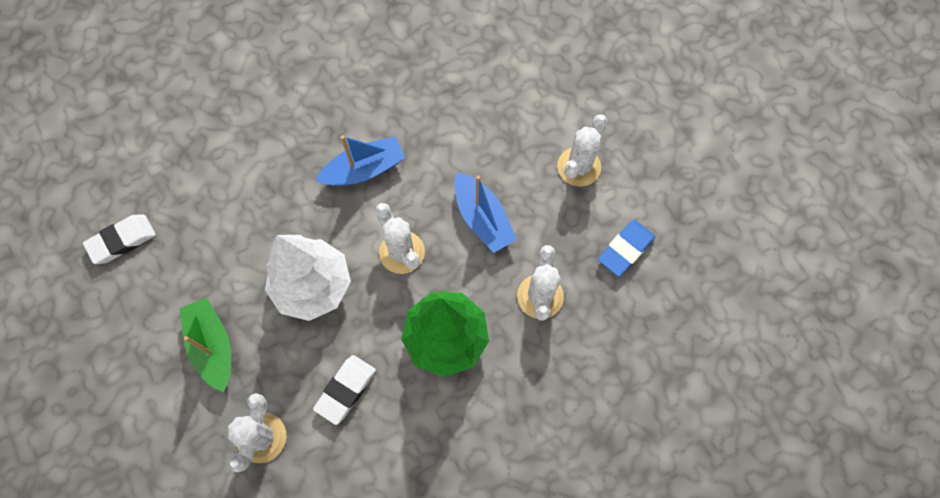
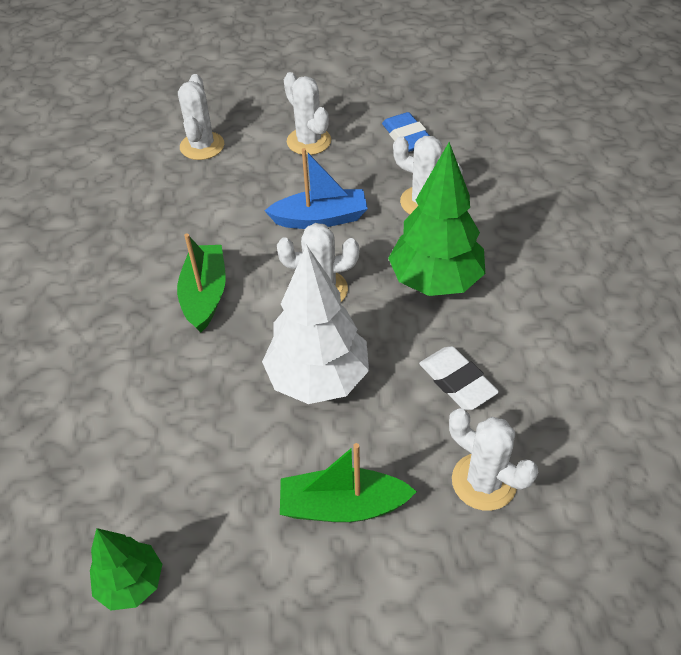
camera: 65 degrees left, 20 degrees down
(122, 241) = (131, 583): white eraser -> green tree
(364, 170) = (205, 295): blue boat -> green boat
(532, 83) = (202, 146): none -> white cactus

